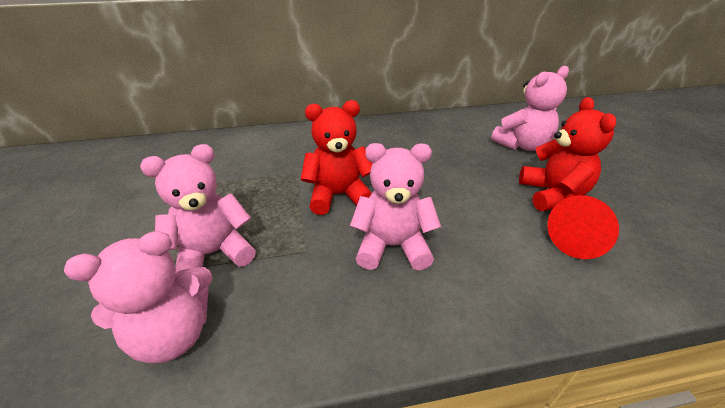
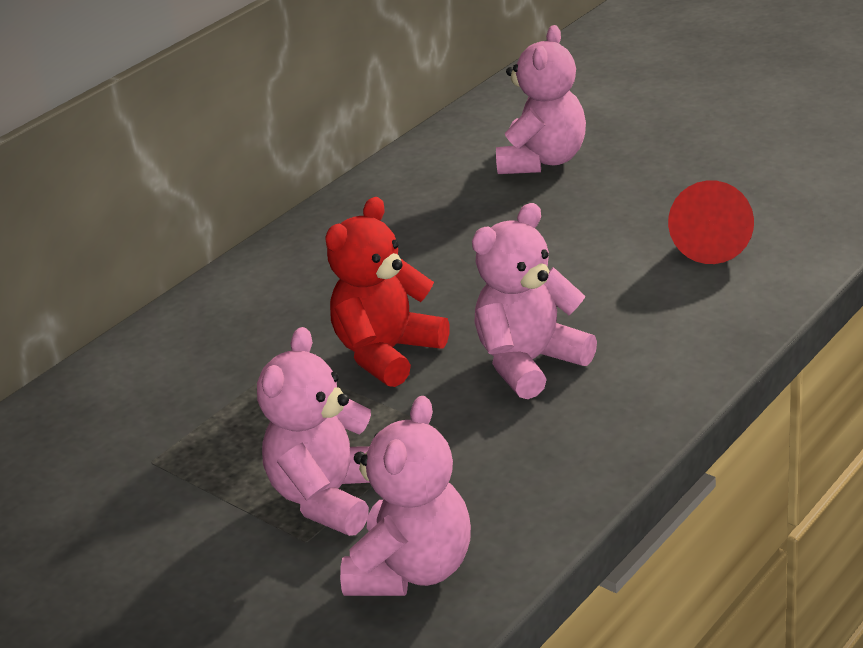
camera: 35 degrees left, 5 degrees down
(552, 195) = (642, 207): red teddy bear -> none

